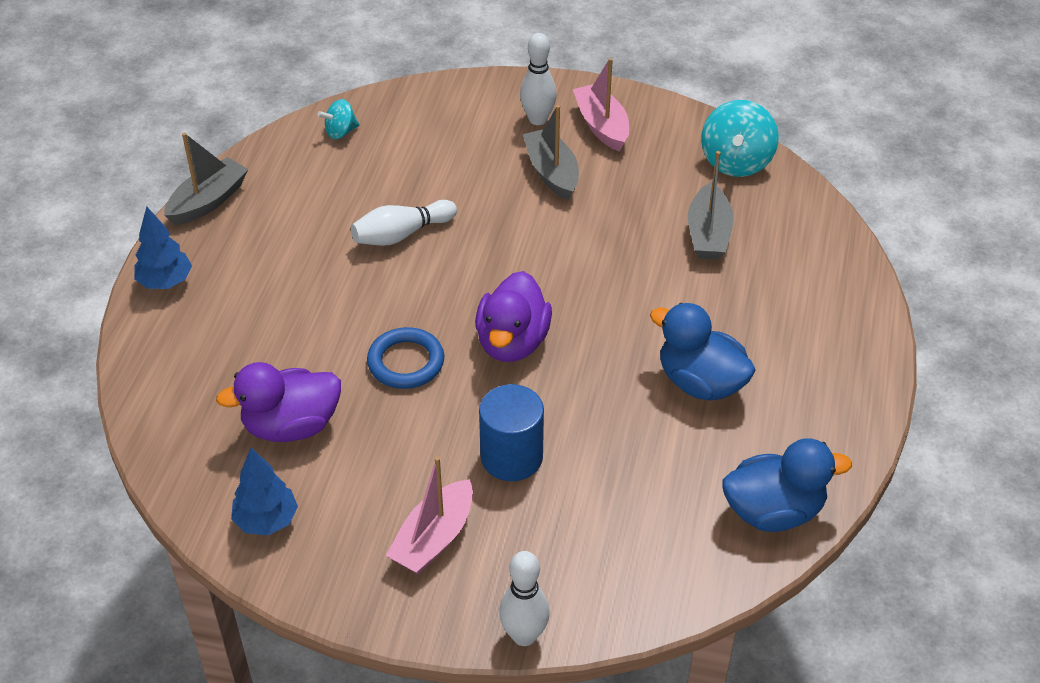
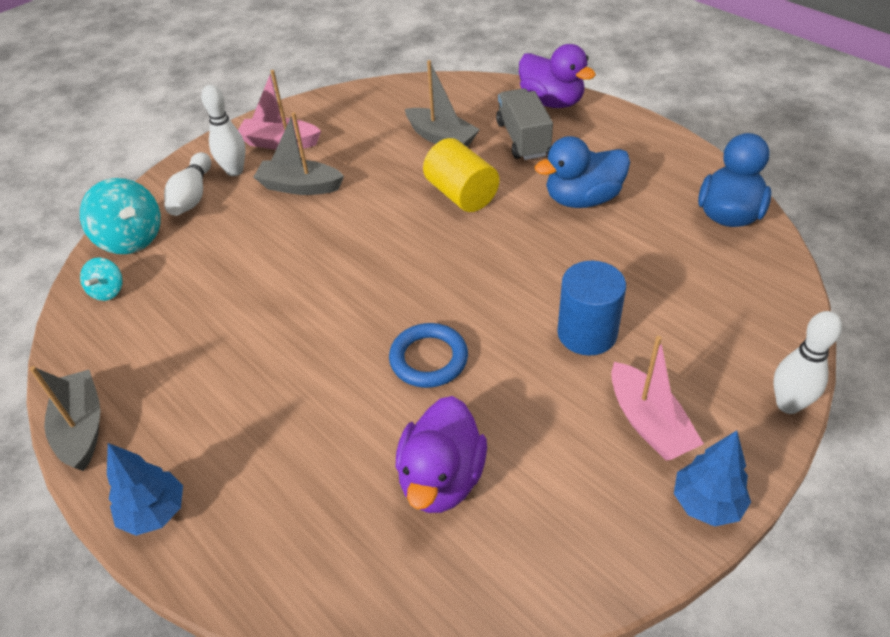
camera: 55 degrees left, 0 degrees up
(266, 521) = (551, 551): blue tree -> blue tree (706, 504)
(401, 234) = (275, 301): white bowling pin -> white bowling pin (192, 196)
(512, 342) = (461, 282): purple duck -> purple duck (551, 102)
(633, 288) = (461, 194): none -> yellow cylinder
(736, 162) = (385, 98): turquoise spinning top -> turquoise spinning top (131, 239)
(761, 296) = (523, 139): none -> grey truck

